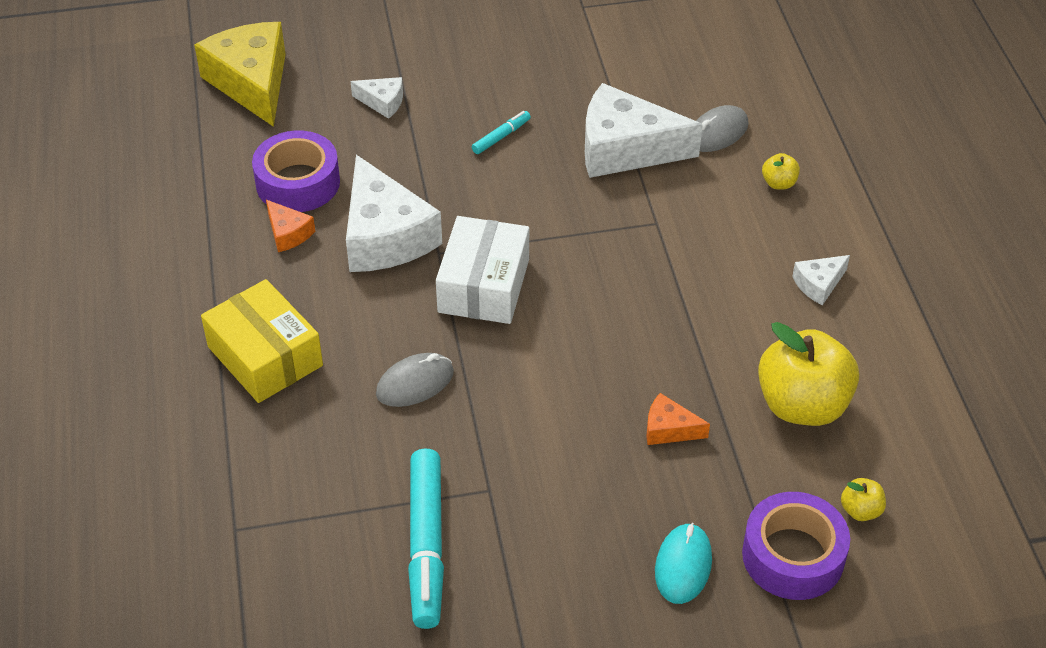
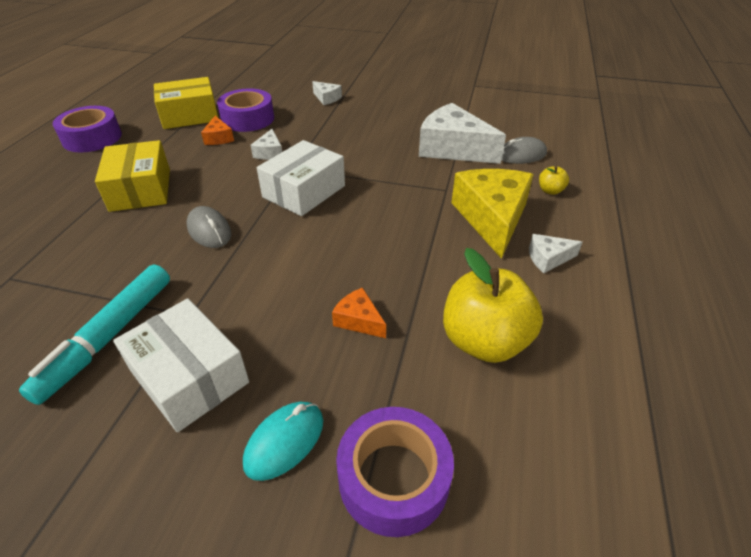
camera: 25 degrees right, 5 degrees down
(94, 295) = (92, 138): none -> purple tape
(201, 204) = (190, 115): none -> yellow box
(251, 83) = (268, 78): yellow cheese -> yellow cheese (491, 218)
(385, 236) = (269, 152): white cheese -> white cheese, size x0.46
(415, 383) = (209, 230): grey mouse -> grey mouse turned 60 degrees clockwise
(501, 137) = (380, 126): turquoise marker -> none
(548, 548) = (189, 377): none -> white box
(860, 510) = (489, 459): yellow apple -> none

